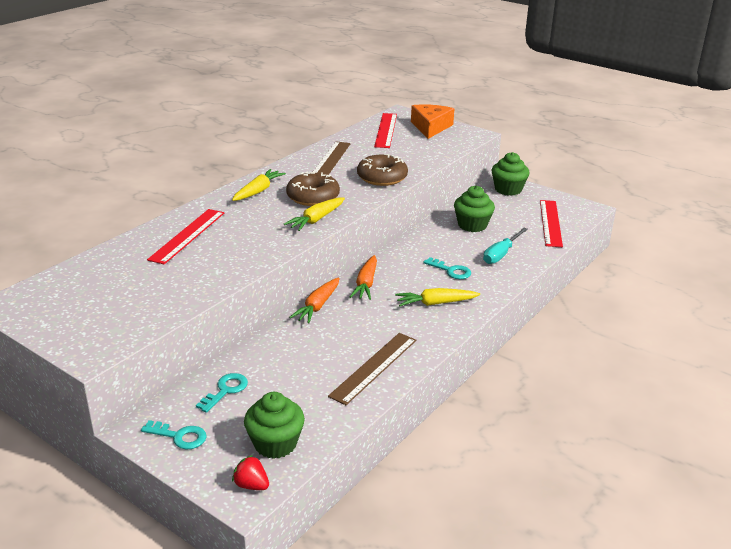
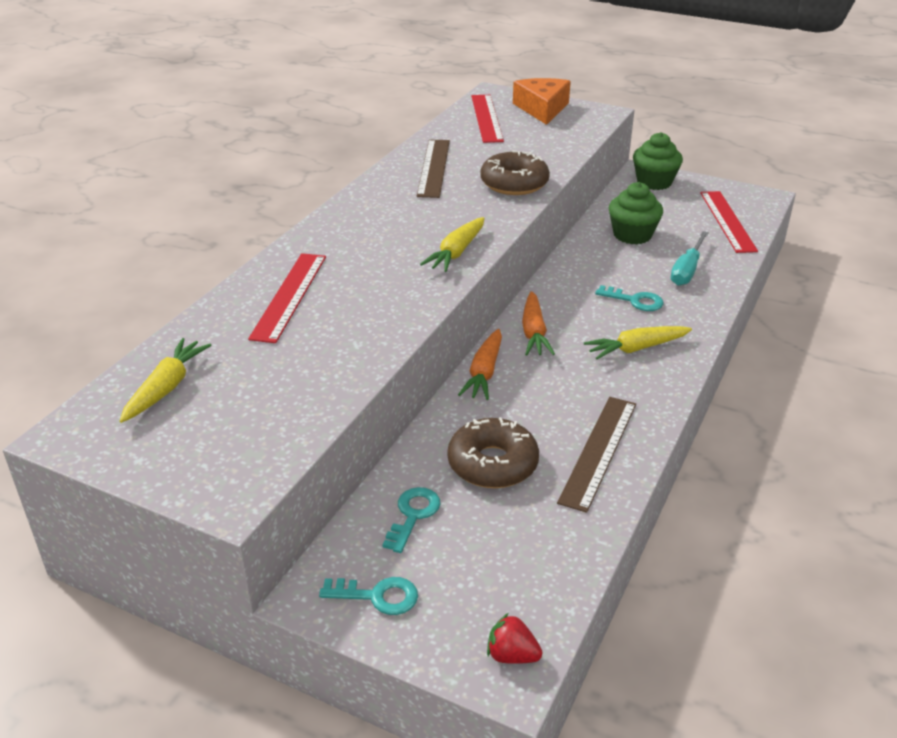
camera: 10 degrees left, 5 degrees up
(258, 191) = (358, 220): yellow carrot -> yellow carrot (166, 387)
(275, 444) = (517, 586): green cupcake -> none
(313, 197) = (436, 220): brown donut -> brown donut (492, 464)

